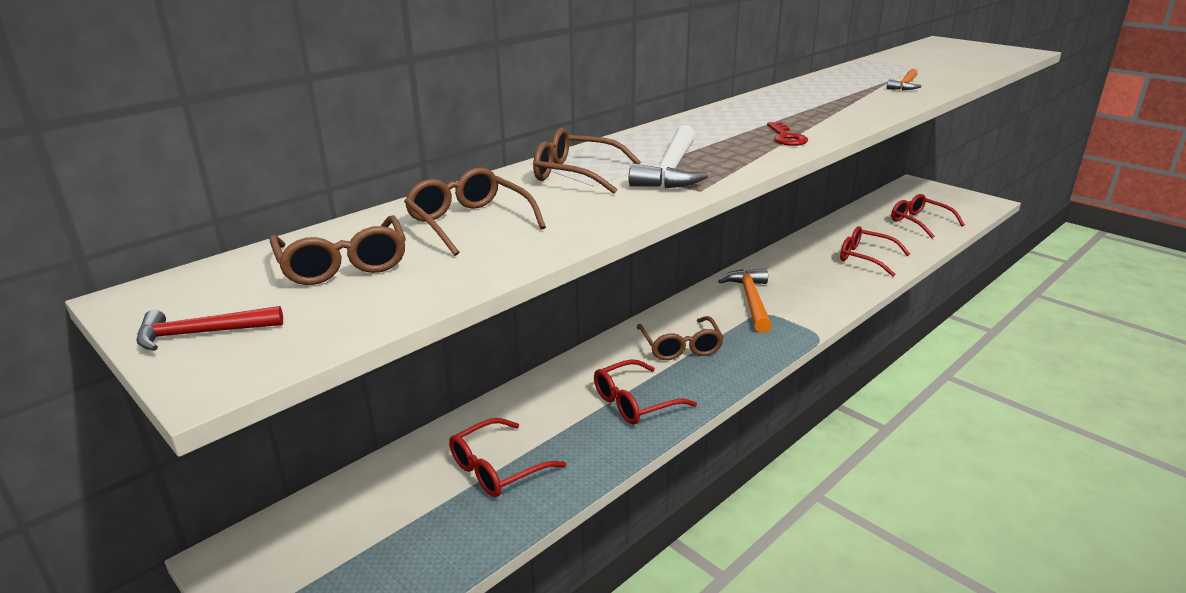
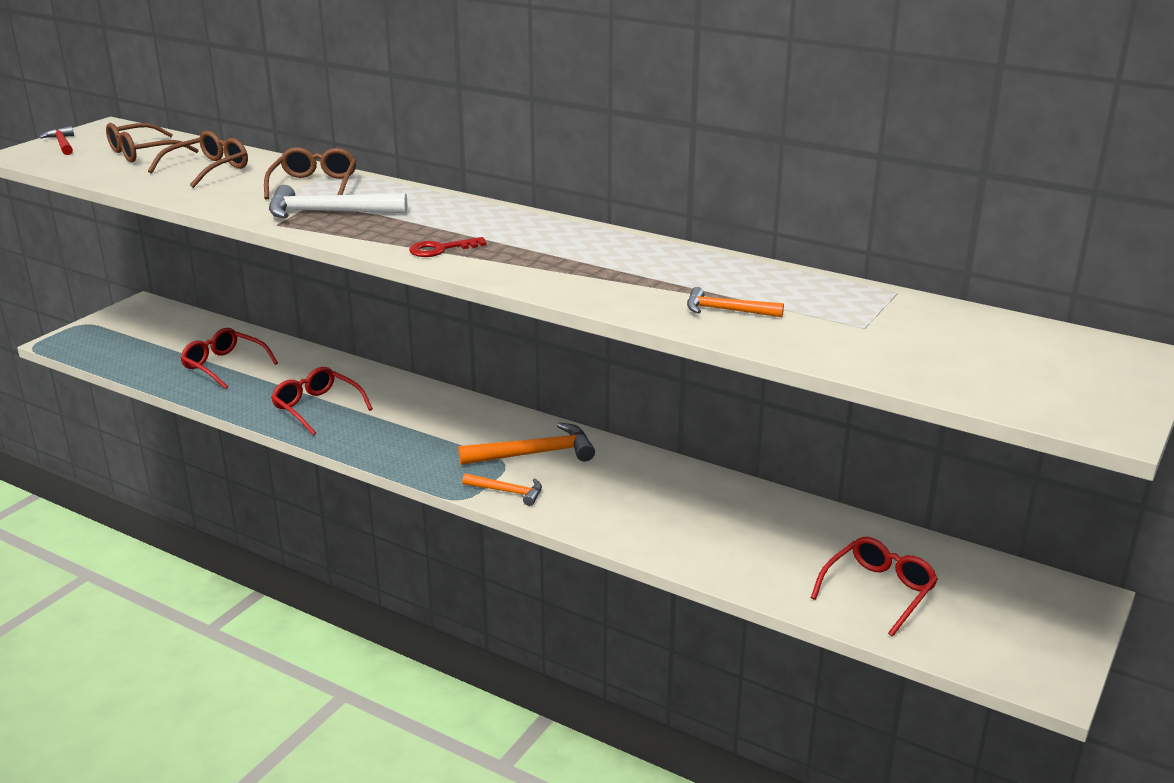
camera: 75 degrees right, 0 degrees up
(680, 346) = (419, 421): brown glasses -> none
(809, 316) = (507, 492): none -> orange hammer
(865, 258) = (700, 535): red glasses -> none

